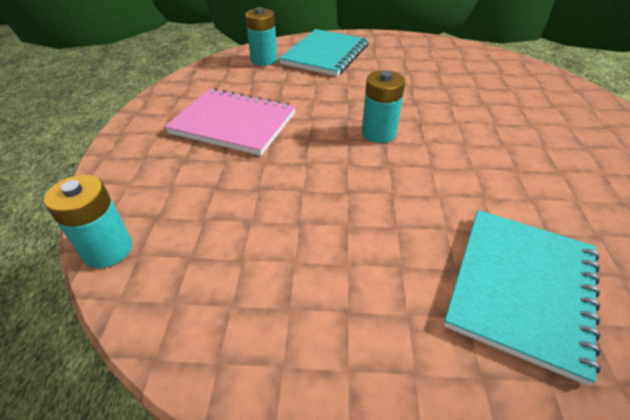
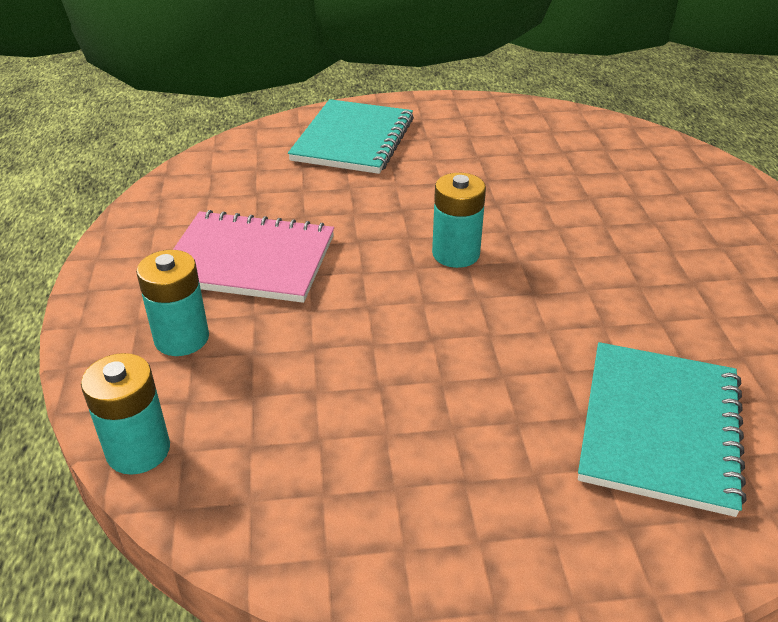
camera: 10 degrees left, 5 degrees down
(264, 60) = (263, 156): turquoise battery -> turquoise battery (182, 338)

